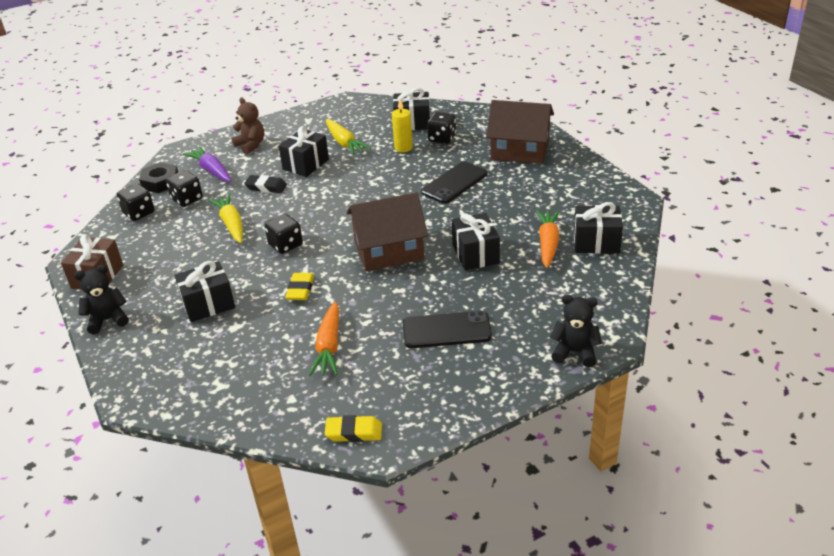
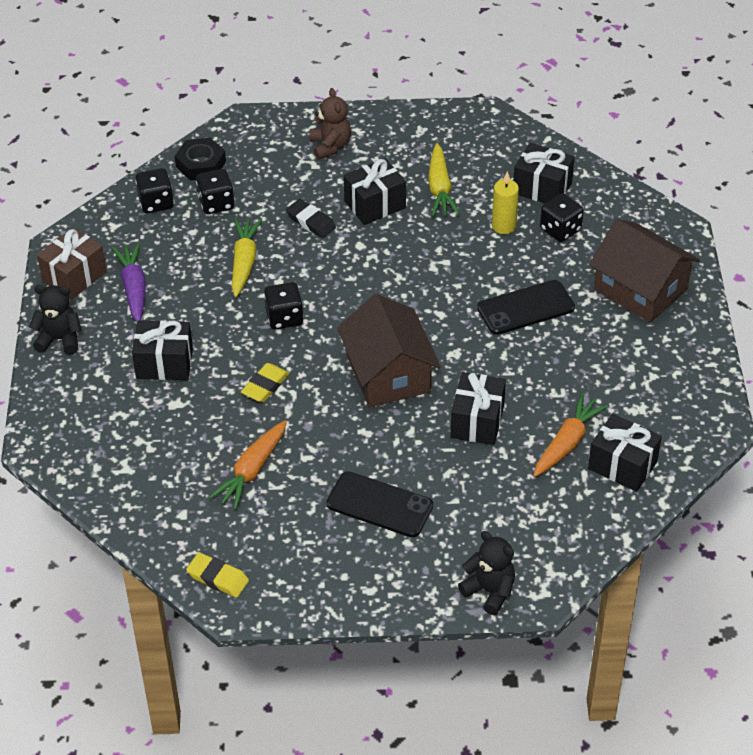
camera: 25 degrees right, 10 degrees up
(211, 171) = (265, 170): purple carrot -> purple carrot (133, 288)
(389, 250) = (388, 373): brown house -> brown house turned 60 degrees clockwise

